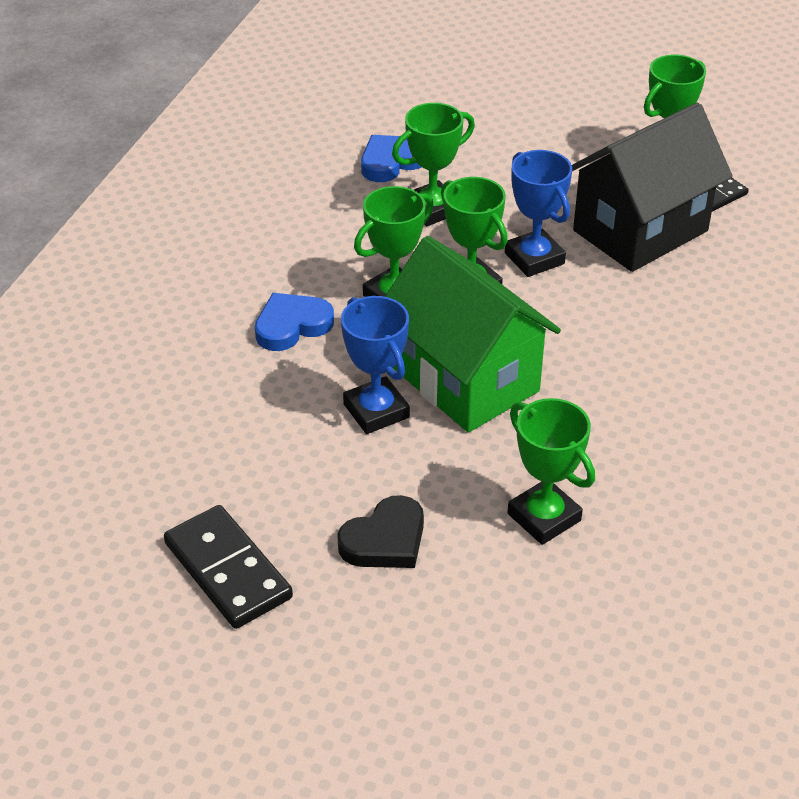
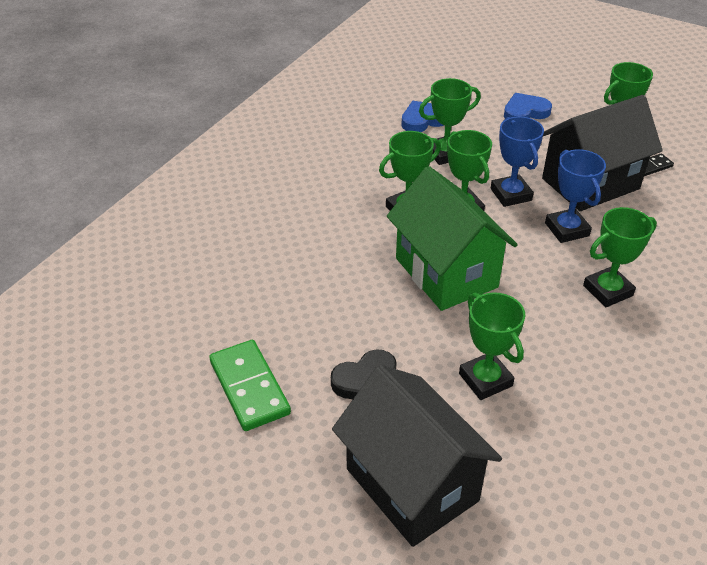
camera: 10 degrees right, 0 degrees up
(227, 570) = (249, 387): black domino -> green domino
(292, 325) = (332, 221): blue heart -> blue heart (525, 112)
(376, 411) = (378, 287): blue trophy -> blue trophy (567, 229)
(473, 665) = (412, 484): none -> black house
(685, 377) = (607, 291): none -> green trophy

